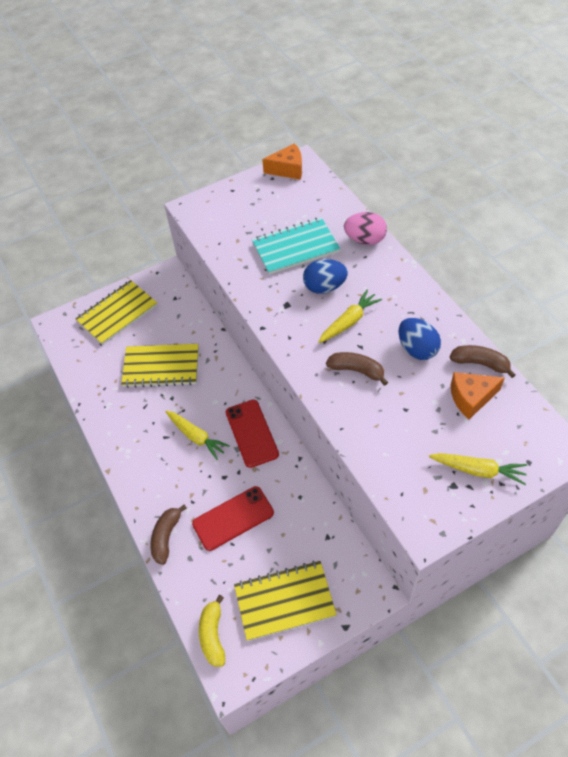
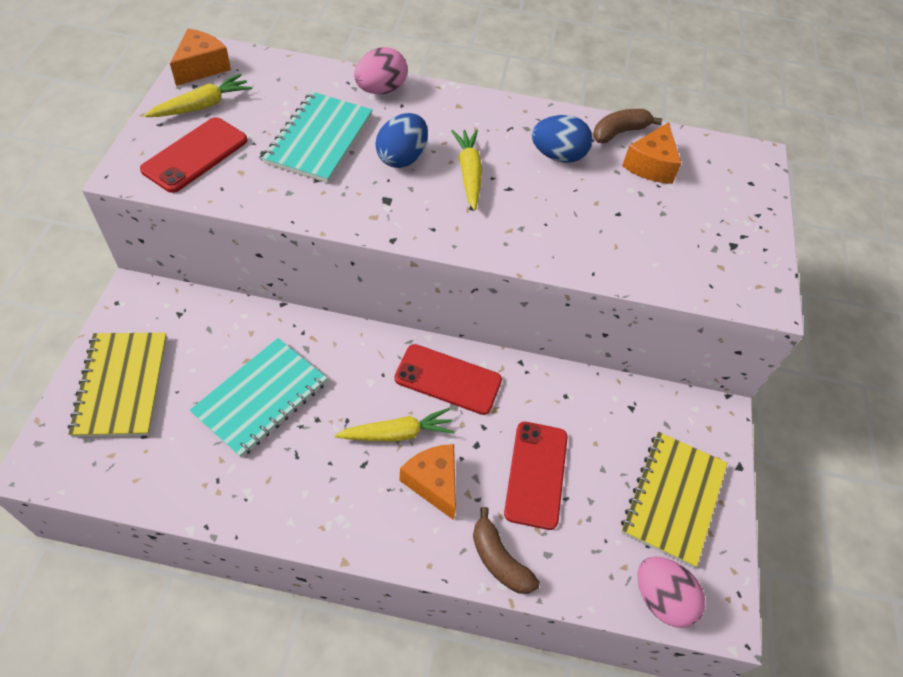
camera: 60 degrees left, 0 degrees up
(161, 367) = (261, 398): yellow notebook -> turquoise notebook
(183, 474) = (433, 482): none -> orange cheese
(213, 635) = (661, 598): yellow banana -> pink egg
(228, 217) = (195, 155): none -> red phone
(357, 370) = (535, 212): brown banana -> none
(478, 470) = (732, 218): yellow carrot -> yellow carrot (202, 106)

